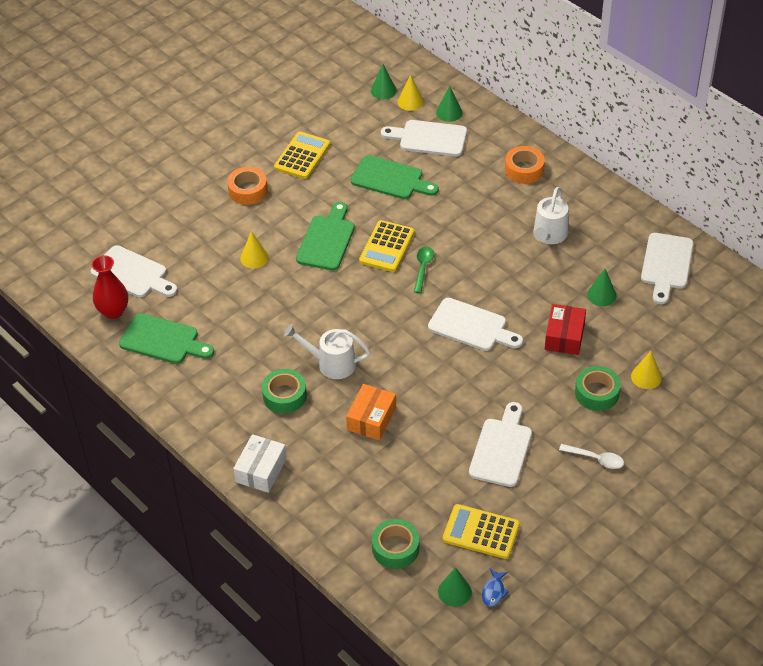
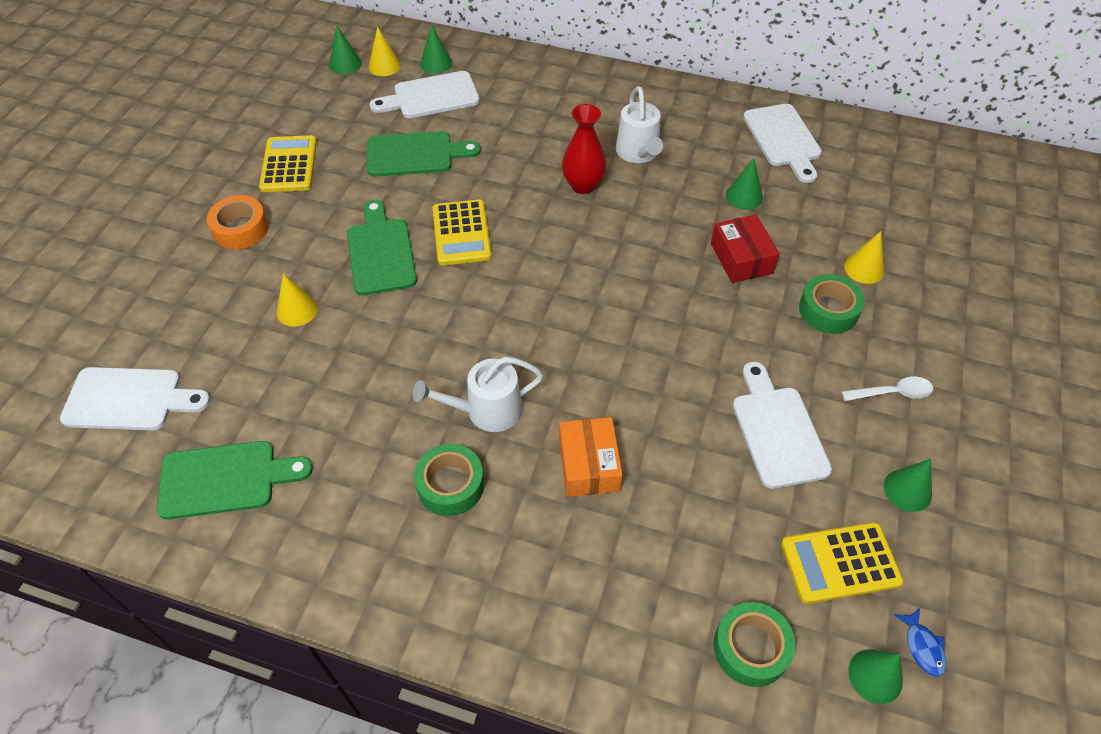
camera: 30 degrees left, 5 degrees up
(113, 311) = (125, 467): red vase -> red vase (583, 185)
(261, 470) = (484, 618): white box -> none
(423, 268) = (522, 242): green spoon -> none
(471, 326) = (628, 289): white cutting board -> none
(524, 170) = (560, 94): orange tape -> none
(556, 514) = (907, 490): none -> green cone

